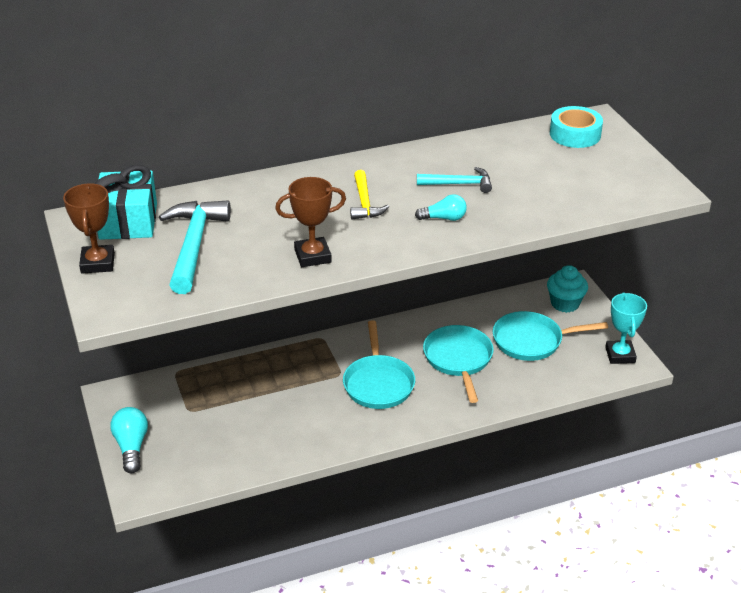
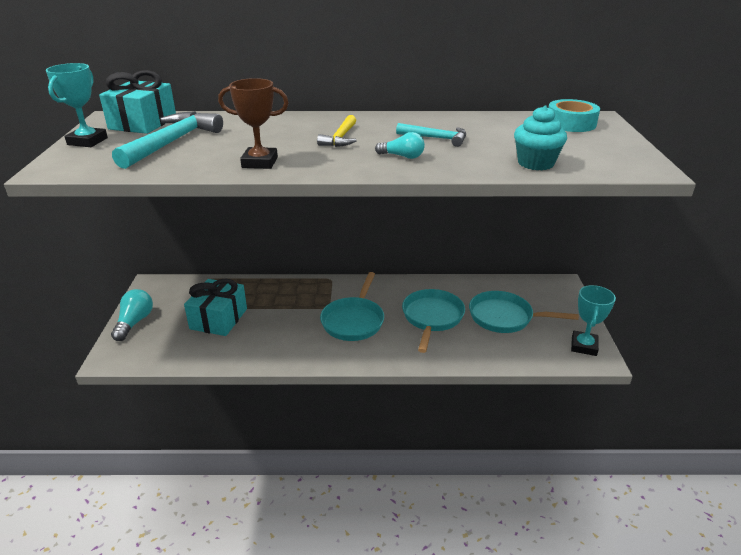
camera: 20 degrees right, 5 degrees down
(98, 263) = (87, 141): brown trophy -> turquoise trophy
(227, 418) = (218, 319): none -> turquoise gift
(565, 303) = (548, 295): turquoise cupcake -> turquoise cupcake (535, 163)

